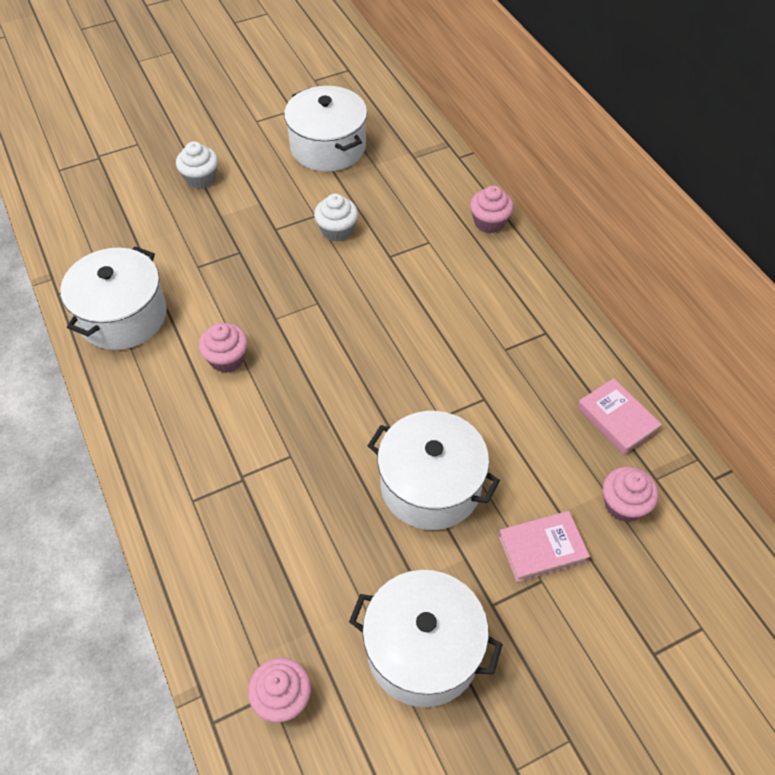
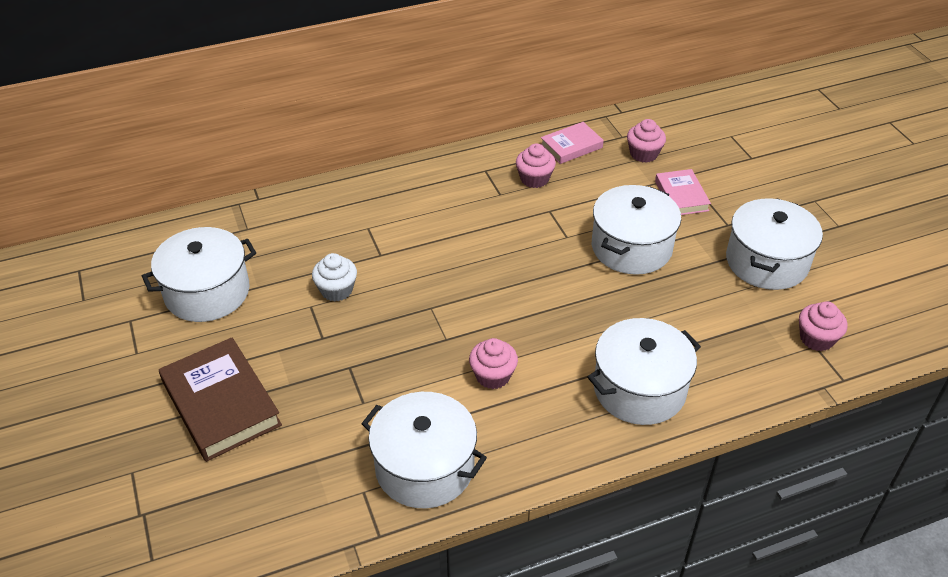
camera: 85 degrees left, 10 degrees down
(200, 178) = (221, 404): white cupcake -> brown book
(205, 488) = (639, 389): none -> white pot
(489, 222) = (352, 188): pink cupcake -> pink cupcake (534, 179)

